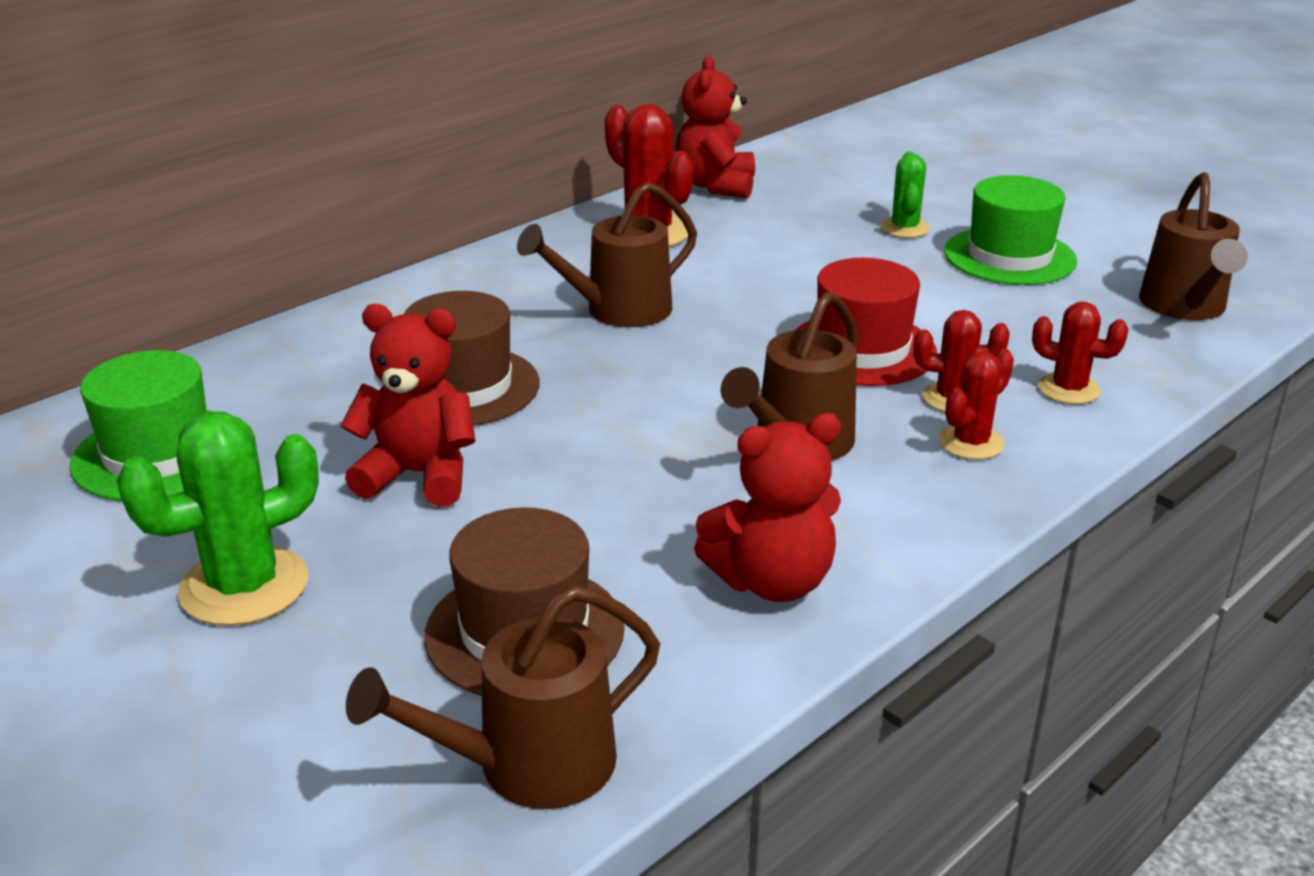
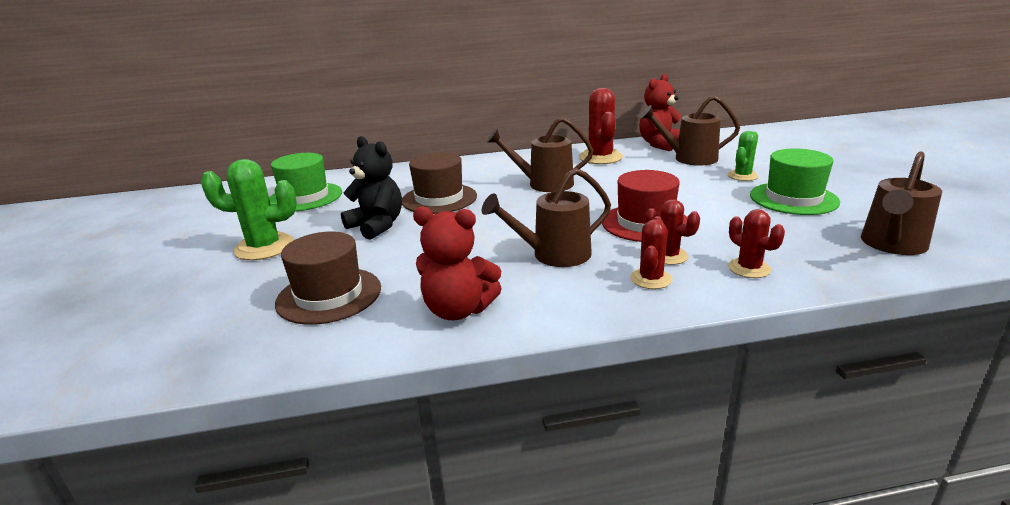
camera: 35 degrees right, 5 degrees down
(419, 475) = (377, 226): red teddy bear -> black teddy bear
(527, 766) = (253, 348): brown watering can -> brown watering can (689, 158)
(971, 443) = (651, 279): red cactus -> red cactus turned 60 degrees counterclockwise

